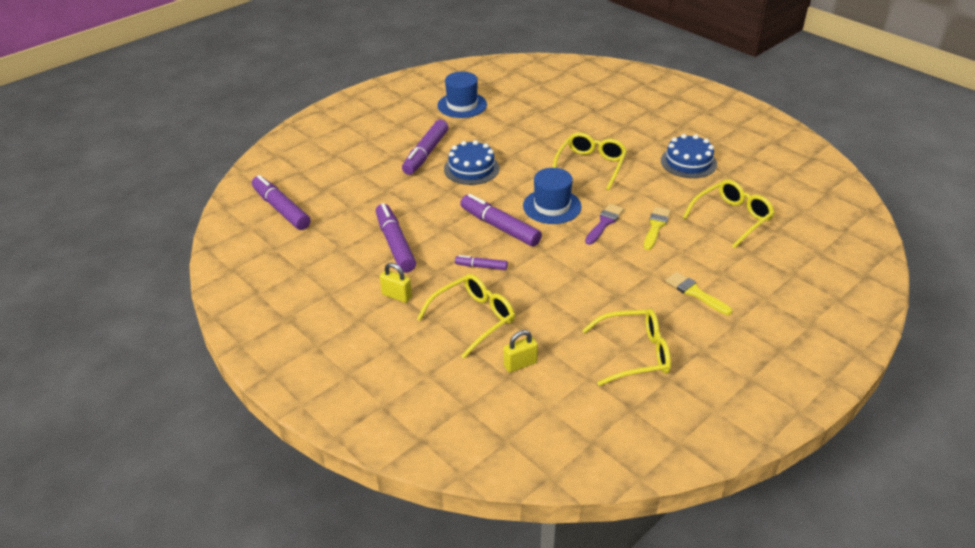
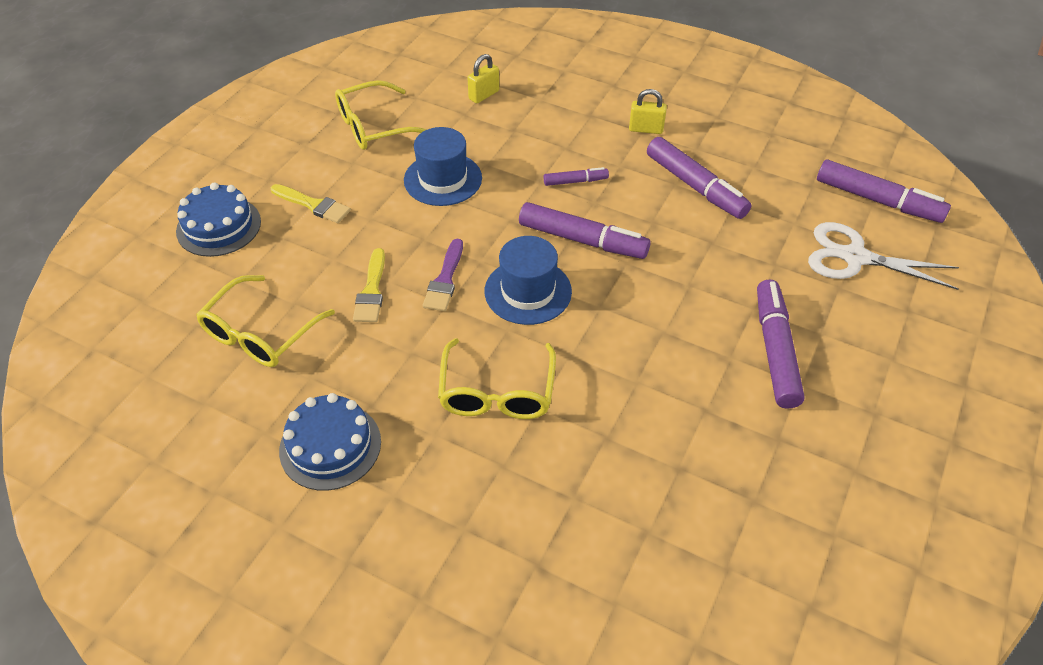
camera: 160 degrees right, 10 degrees up
(334, 183) = (855, 257): none -> white scissors
(462, 105) = (808, 505): blue hat -> blue hat (443, 179)
(471, 168) = (683, 335): blue cake -> blue cake (219, 226)
(473, 318) = (551, 124): yellow glasses -> none

